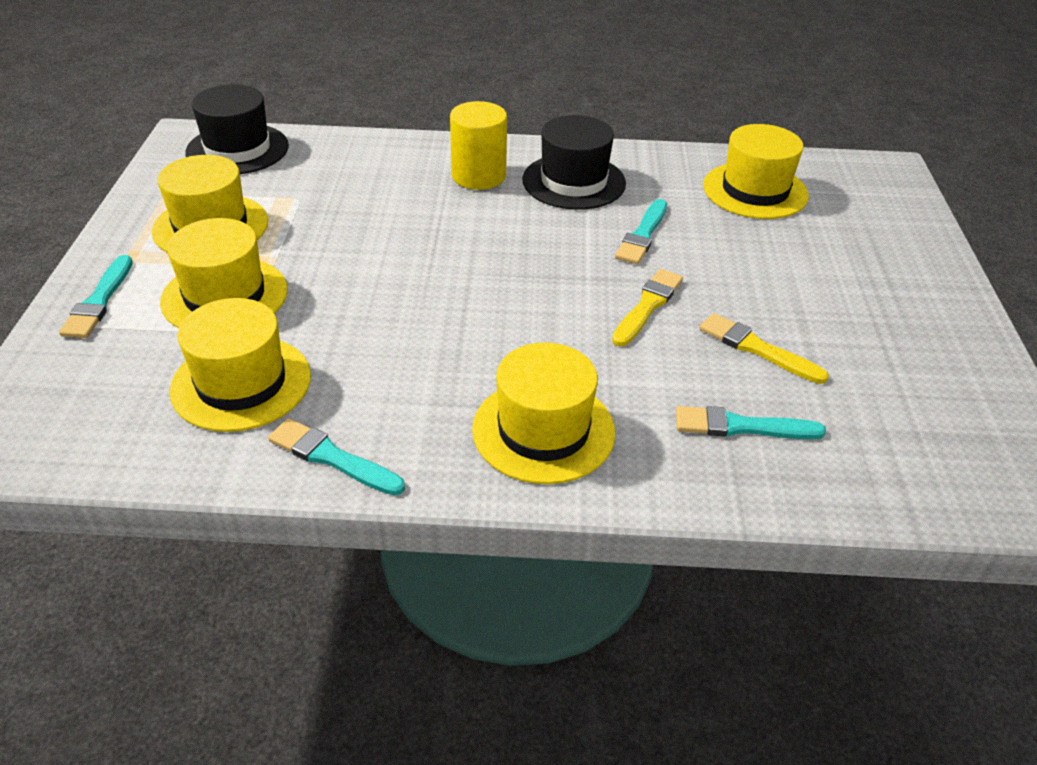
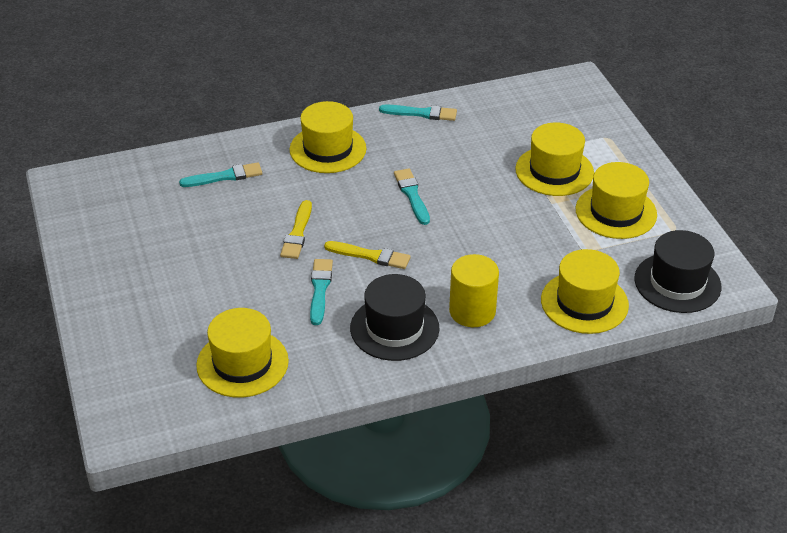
camera: 160 degrees right, 0 degrees up
(99, 301) = (618, 149): turquoise brush -> turquoise brush (412, 195)
(241, 383) = (495, 131): yellow hat -> yellow hat (584, 302)
(757, 348) = (222, 223): yellow brush -> yellow brush (370, 256)

